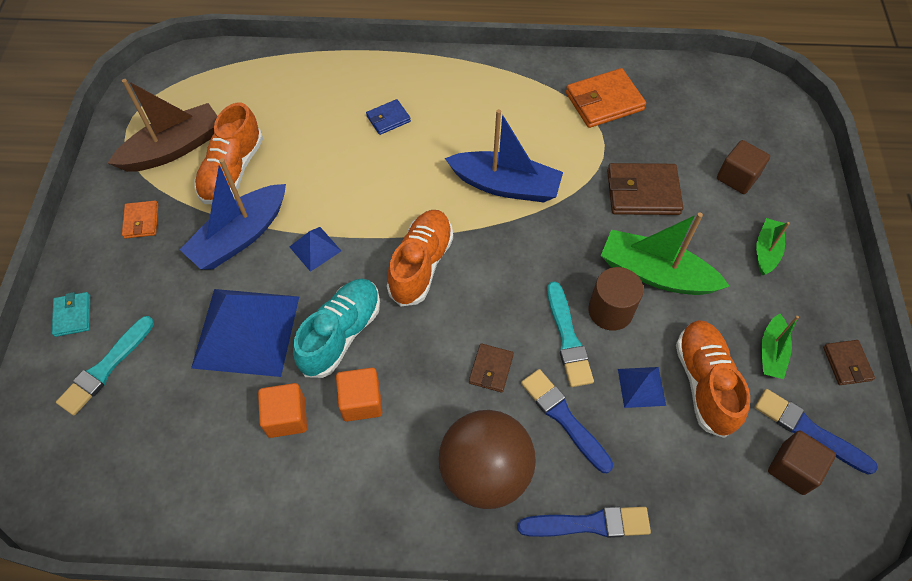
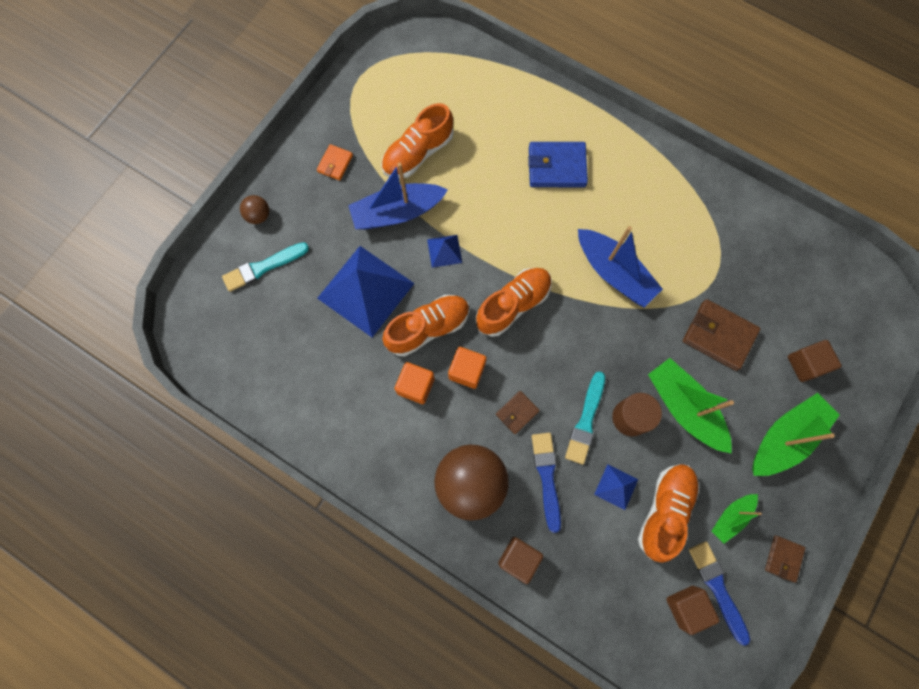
camera: 30 degrees right, 15 degrees up
(73, 315) = (259, 216): turquoise wallet -> brown ball
(174, 148) = (385, 112): brown boat -> none
(286, 417) = (361, 369): orange cube -> orange cube (467, 371)
(341, 334) = (428, 328): turquoise shoe -> orange shoe
(388, 119) = (556, 167): blue wallet -> blue wallet, size x1.80
(589, 524) = (518, 558): blue brush -> brown cube
(604, 101) = (739, 239): orange wallet -> none
(766, 251) = (785, 437): green boat -> green boat, size x1.83

